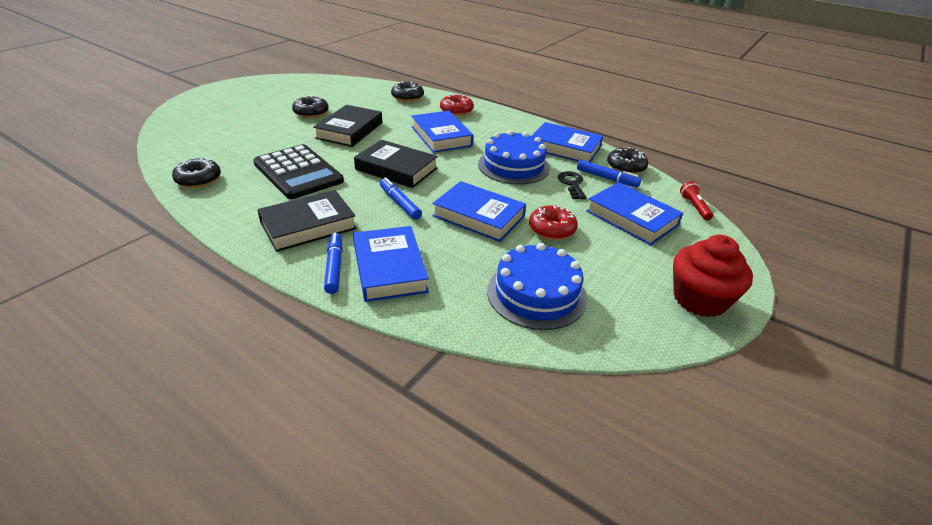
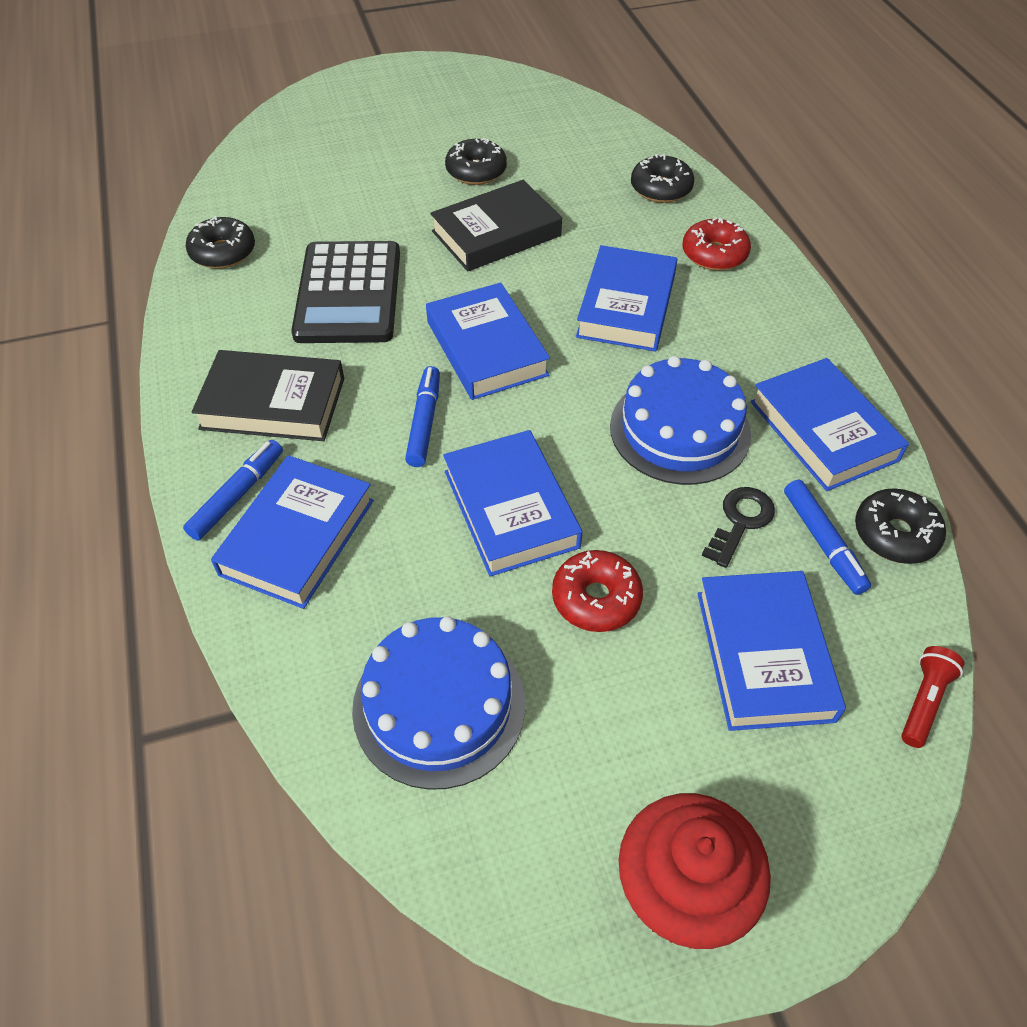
camera: 40 degrees right, 15 degrees up
(396, 169) = (486, 348): black book -> blue book

